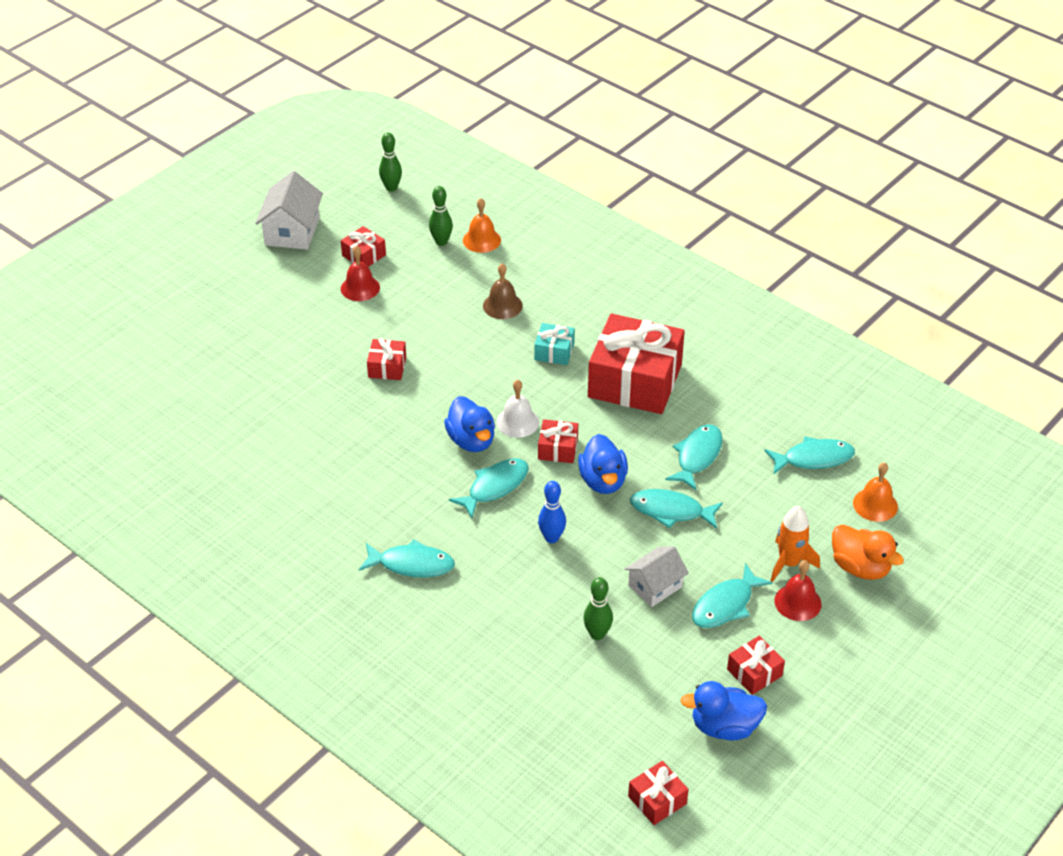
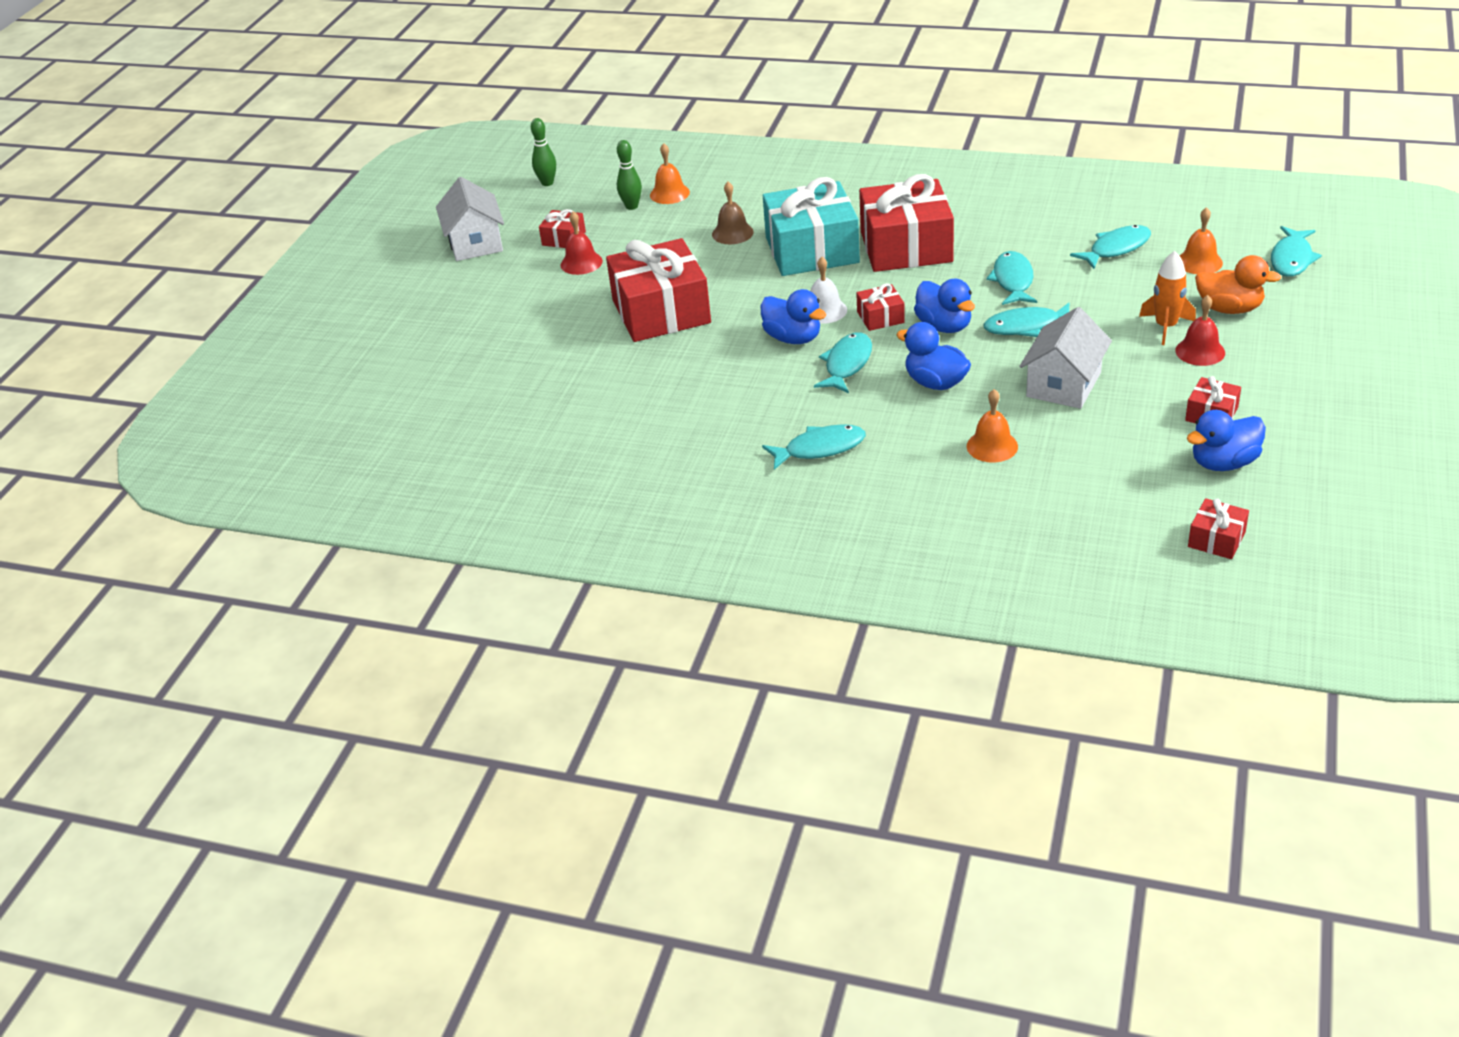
camera: 20 degrees left, 5 degrees down
(387, 367) = (661, 311): red gift -> red gift, size x2.24
(548, 623) = (992, 446): none -> orange bell
(551, 538) = (935, 383): blue bowling pin -> blue duck
(554, 352) = (812, 250): turquoise gift -> turquoise gift, size x2.24
(597, 634) = (1044, 438): green bowling pin -> none
(655, 586) = (1063, 384): white house -> white house, size x1.50
(725, 605) = (1139, 375): turquoise fish -> turquoise fish (1291, 259)

